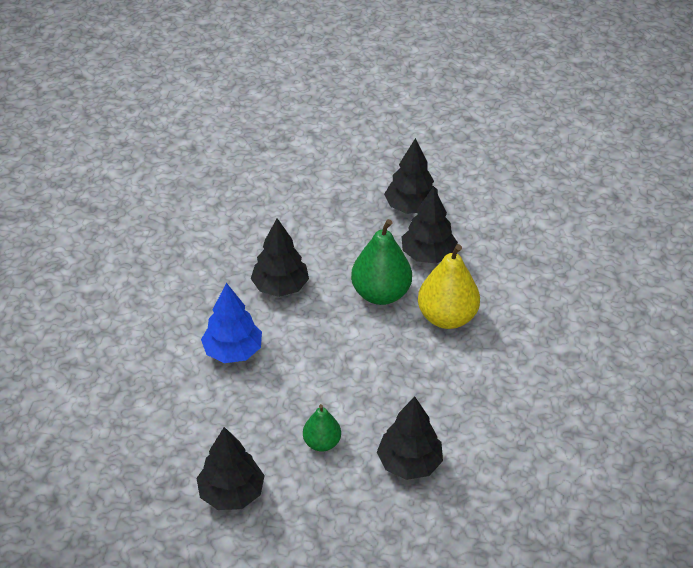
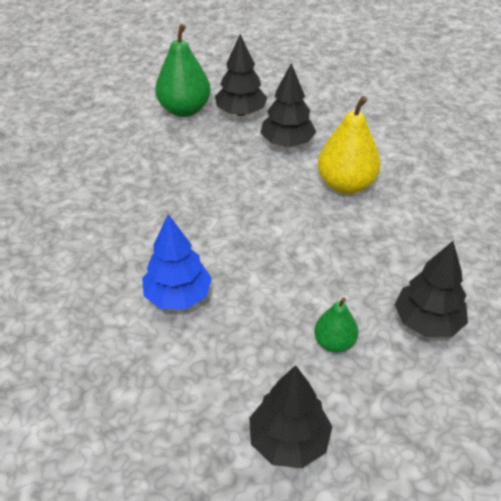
camera: 30 degrees left, 0 degrees up
(280, 287) = (178, 218): black tree -> none
(381, 294) = (274, 188): green pear -> green pear (184, 110)

